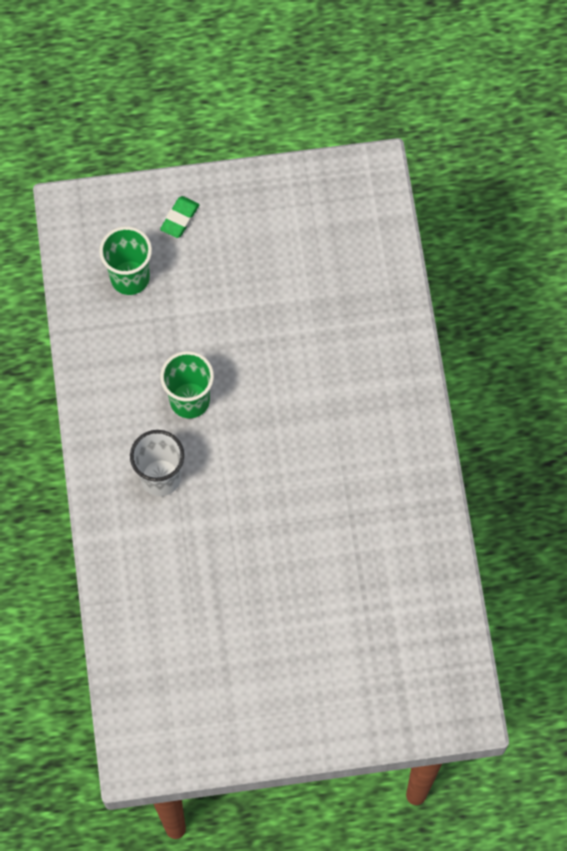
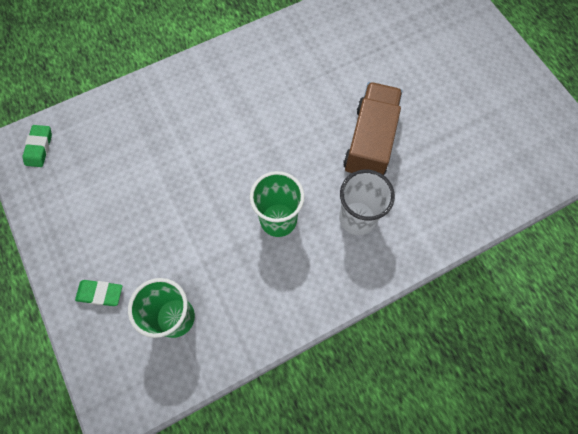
camera: 110 degrees left, 0 degrees up
(242, 526) = (370, 142): none -> brown truck
(363, 193) = (39, 147): none -> green eraser

